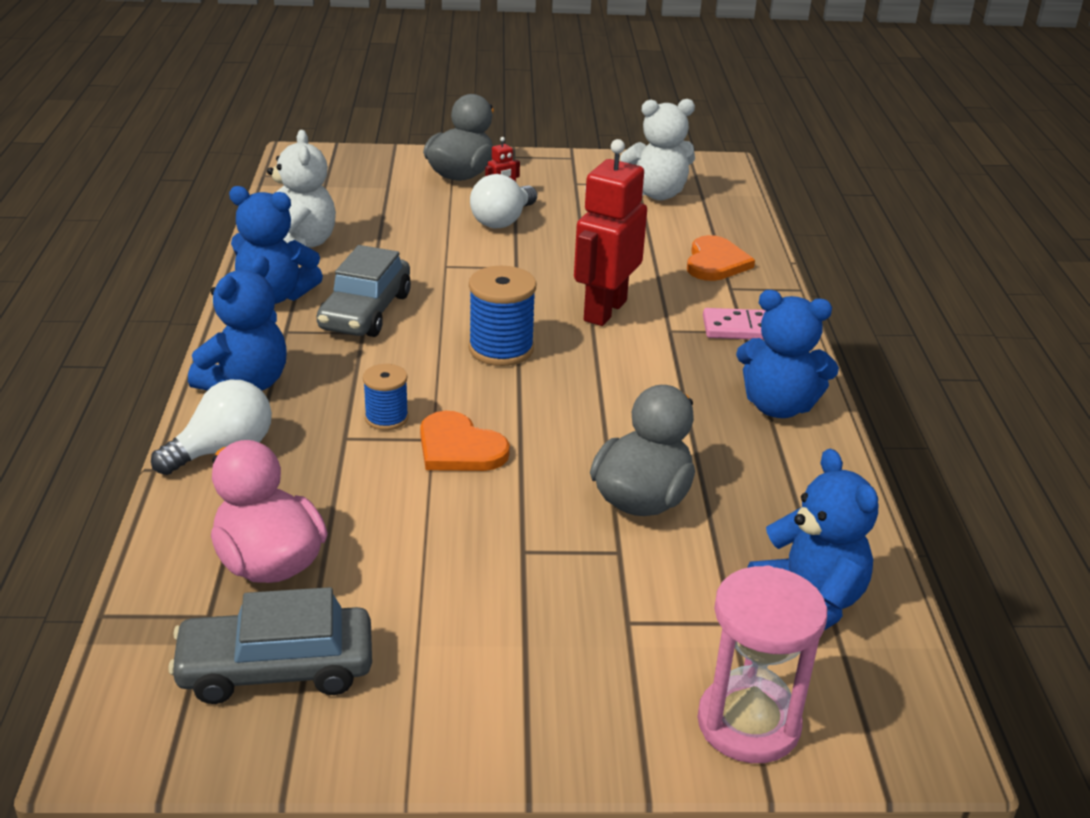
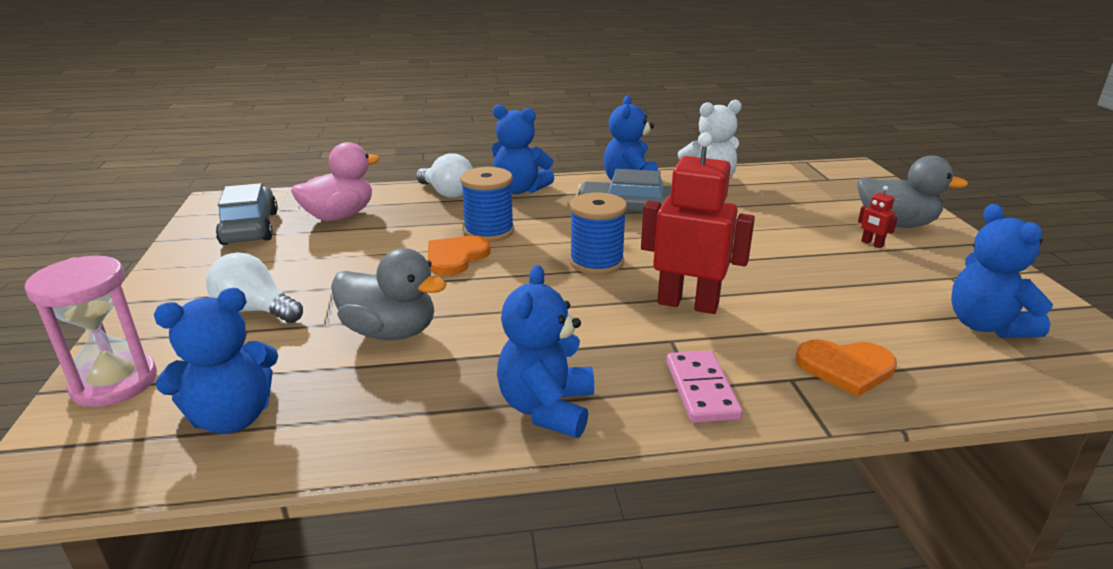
camera: 85 degrees right, 5 degrees down
(386, 418) = (489, 231): blue spool -> blue spool, size x1.65
(503, 221) = (823, 248): white light bulb -> white light bulb (255, 310)
(657, 194) = (986, 325): white teddy bear -> blue teddy bear

